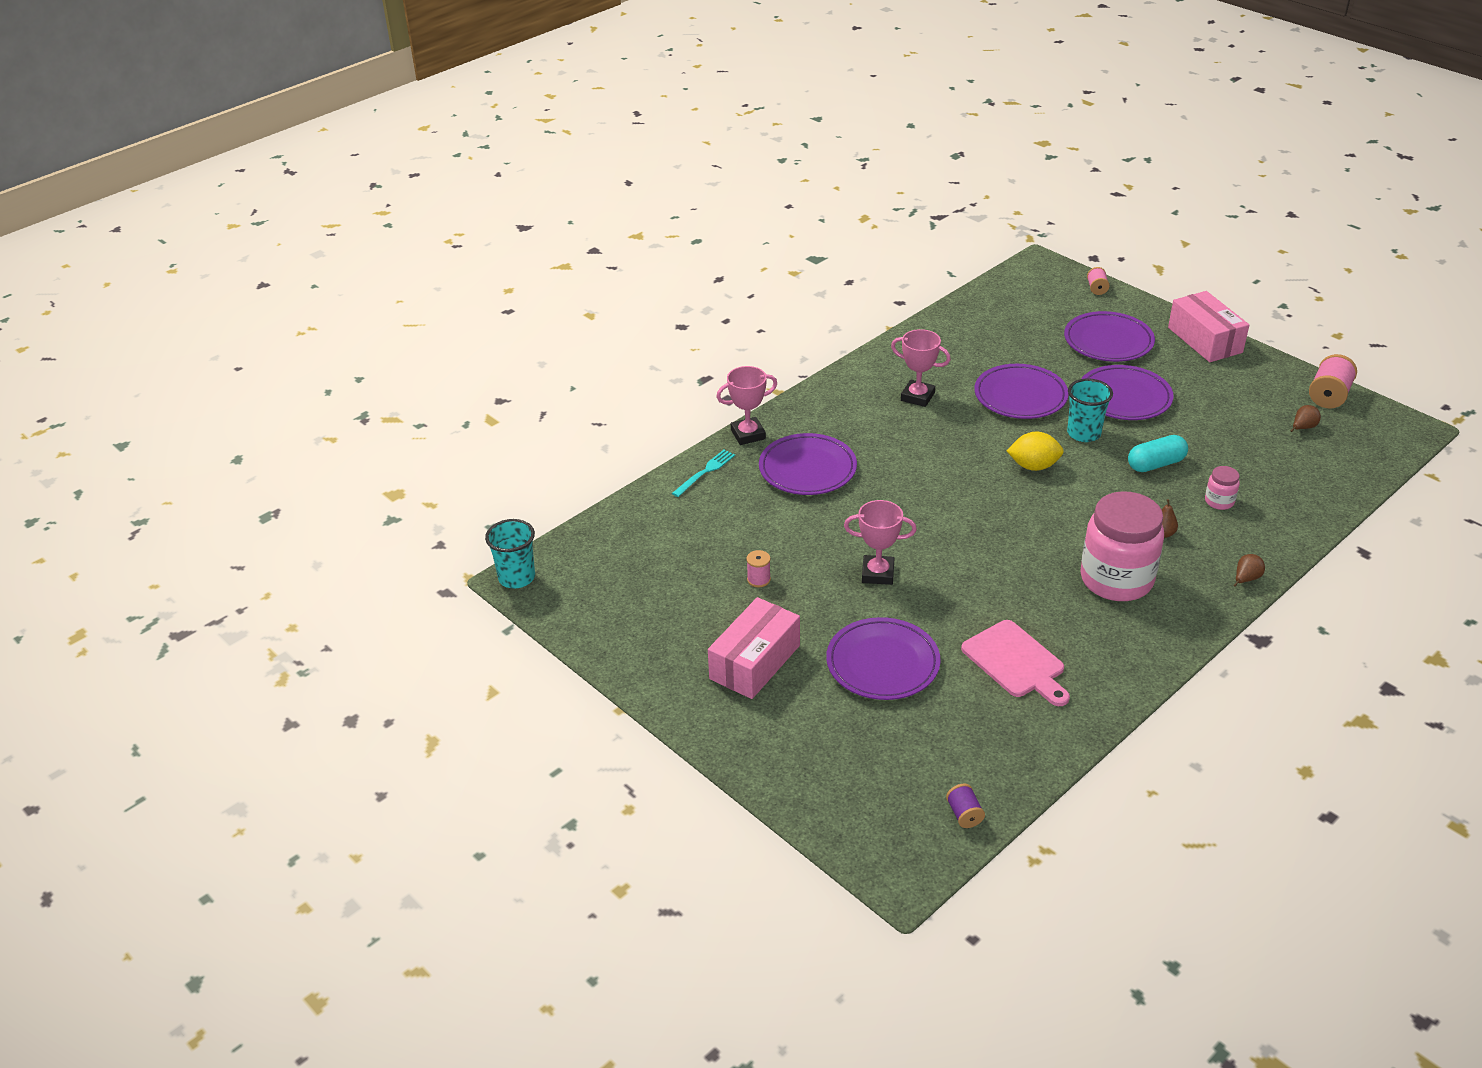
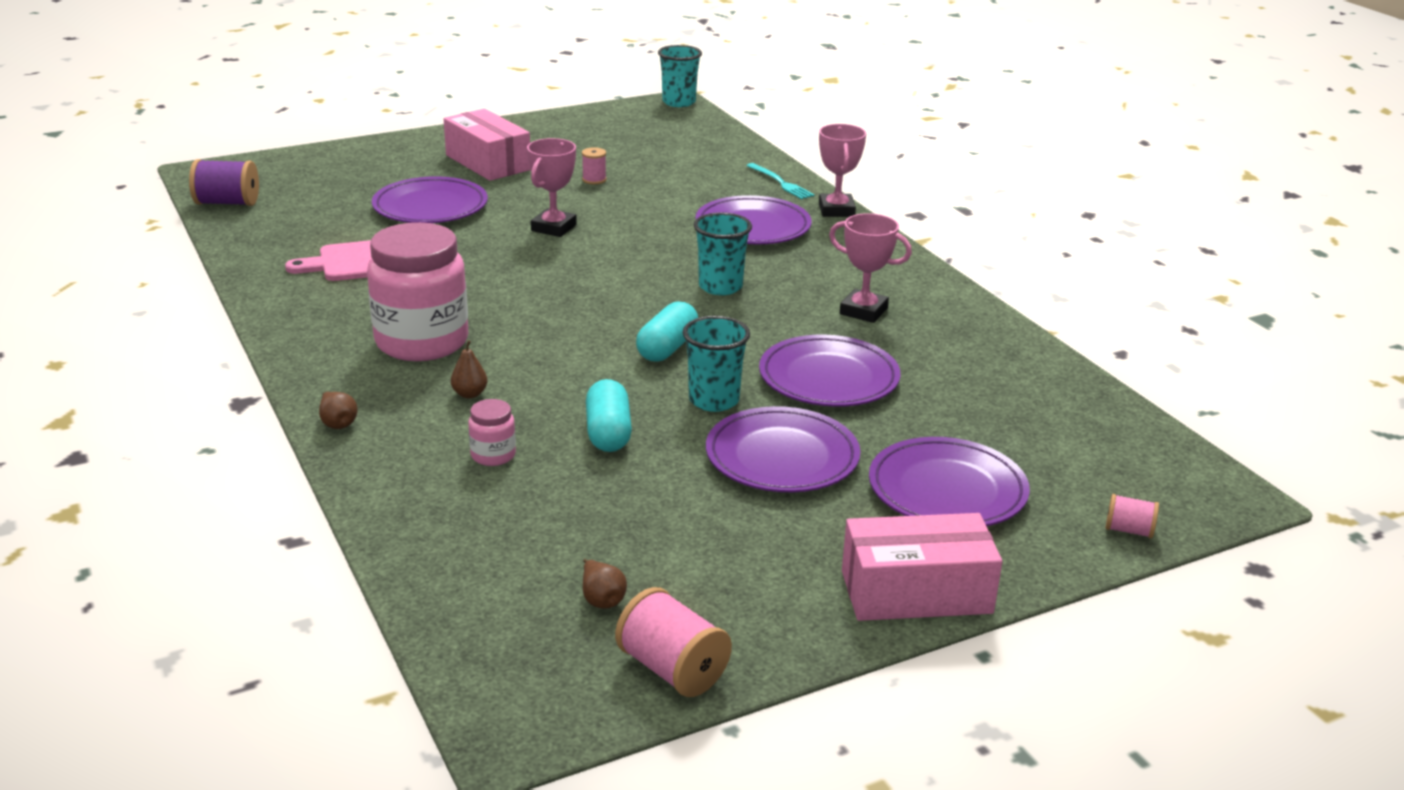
camera: 105 degrees right, 10 degrees down
(917, 397) = (863, 311): pink trophy -> pink trophy turned 75 degrees clockwise
(924, 463) = (720, 287): none -> turquoise cup
(964, 814) = (227, 203): purple spool -> purple spool, size x1.76
(1033, 466) = (667, 348): yellow lemon -> turquoise capsule

